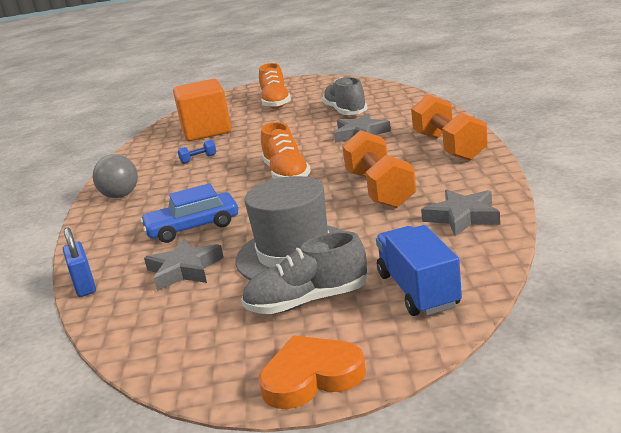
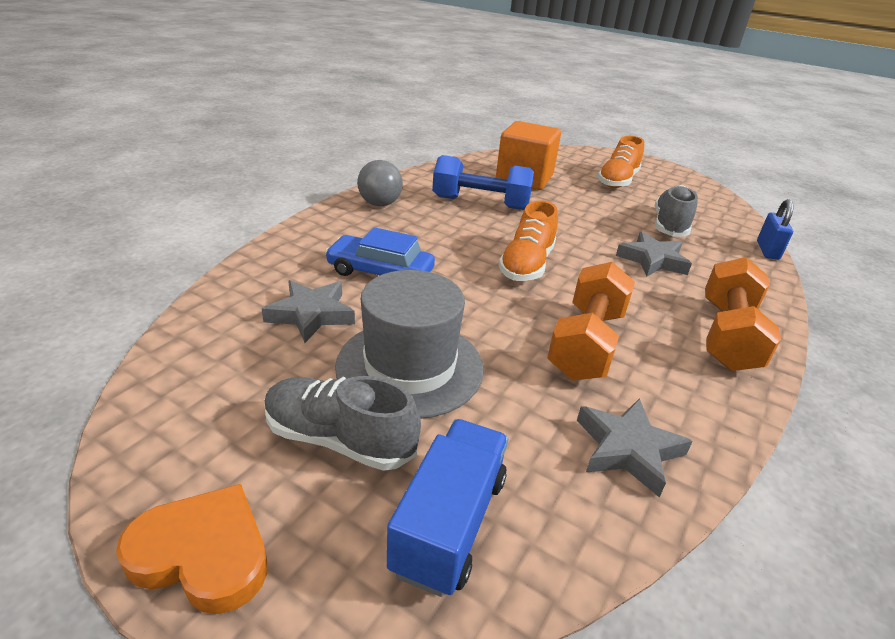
camera: 30 degrees right, 10 degrees up
(84, 285) = (234, 276): blue padlock -> blue padlock (767, 250)
(198, 159) = (480, 203): blue dumbbell -> blue dumbbell, size x2.47

